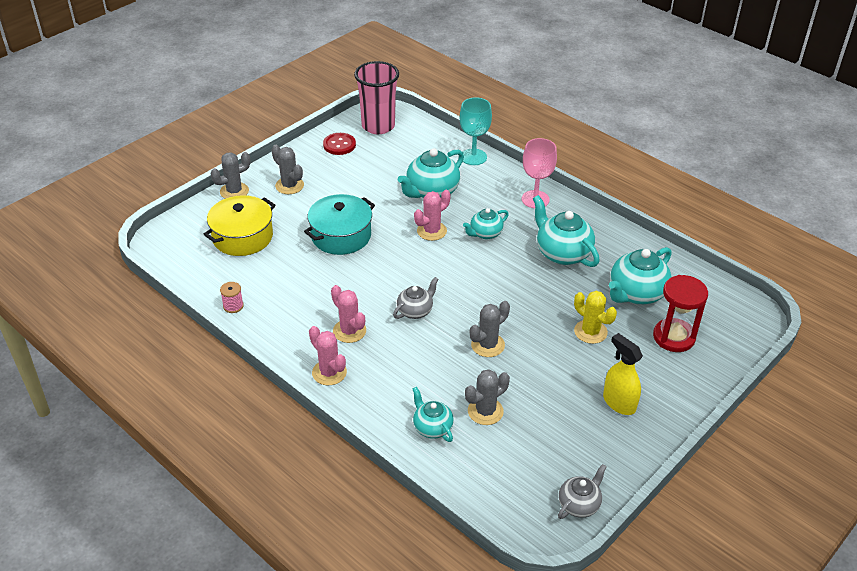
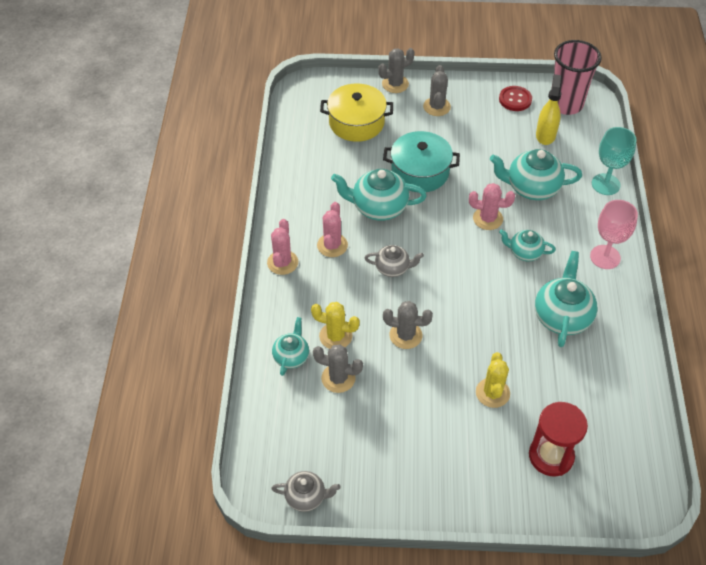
camera: 50 degrees right, 10 degrees up
(233, 306) = (288, 168): pink spool -> none
(234, 191) = (395, 84): grey cactus -> grey cactus turned 45 degrees counterclockwise
(442, 387) = (335, 336): none -> yellow cactus
(619, 403) = (435, 461): yellow spray bottle -> yellow spray bottle (545, 135)
(636, 294) = (573, 397): turquoise teapot -> turquoise teapot (378, 207)

